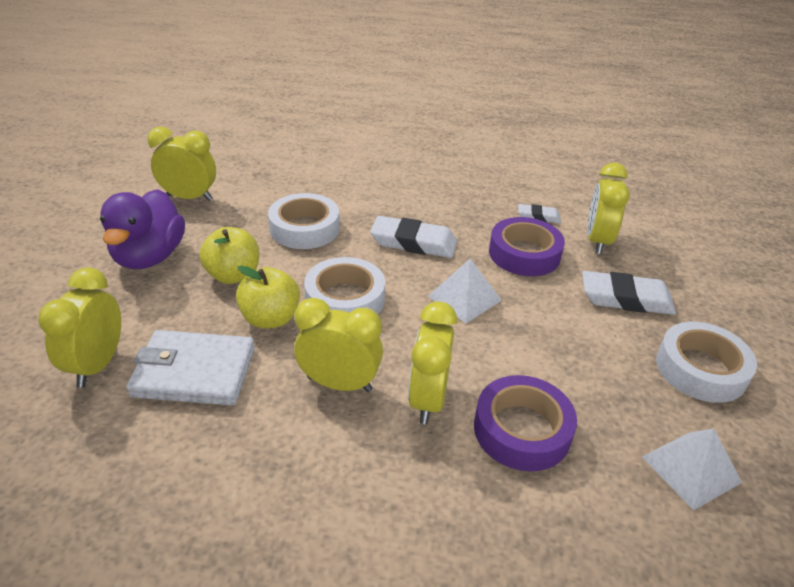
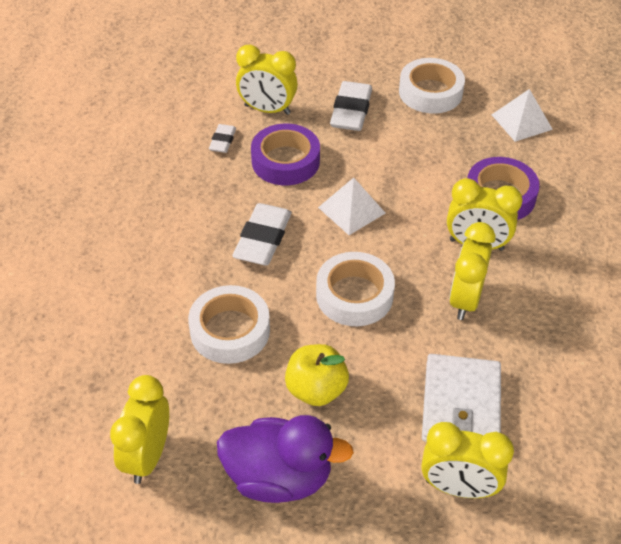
camera: 85 degrees left, 10 degrees up
(270, 318) = (385, 352): yellow apple -> none

